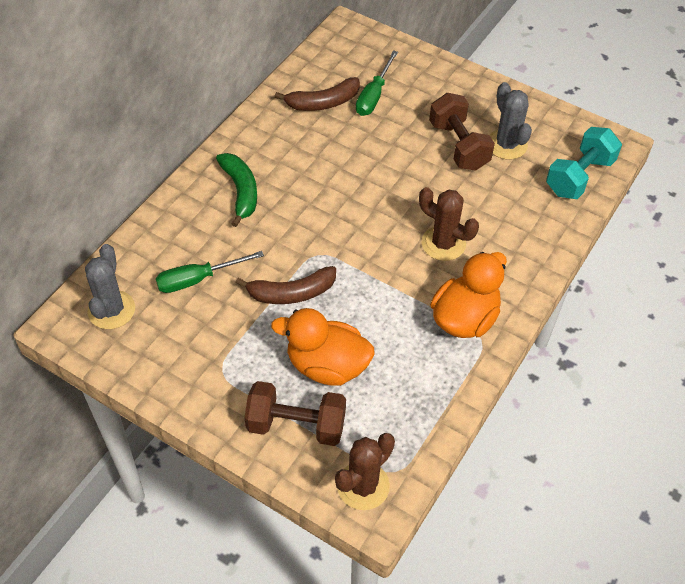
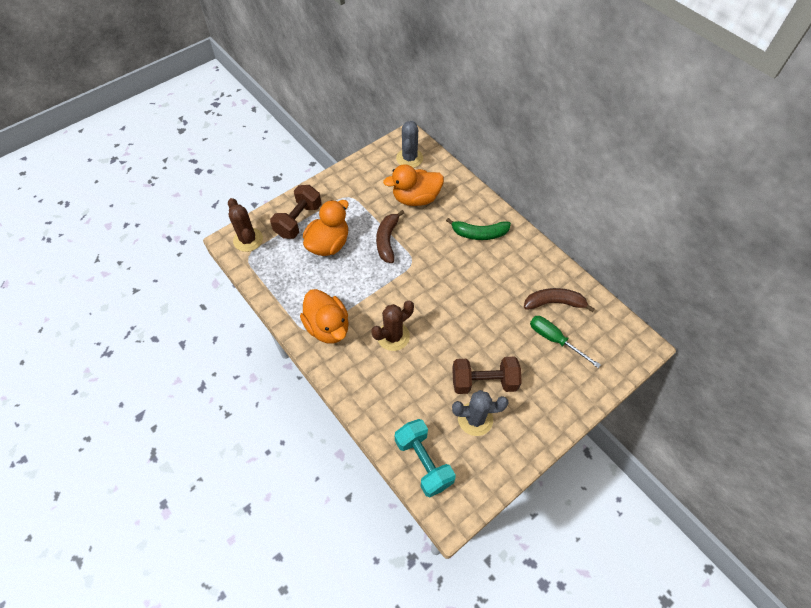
camera: 110 degrees right, 5 degrees up
(111, 310) = (409, 158): grey cactus -> grey cactus turned 75 degrees clockwise
(197, 279) = (416, 198): green screwdriver -> orange duck
(323, 102) = (554, 303): brown banana -> brown banana turned 90 degrees clockwise

